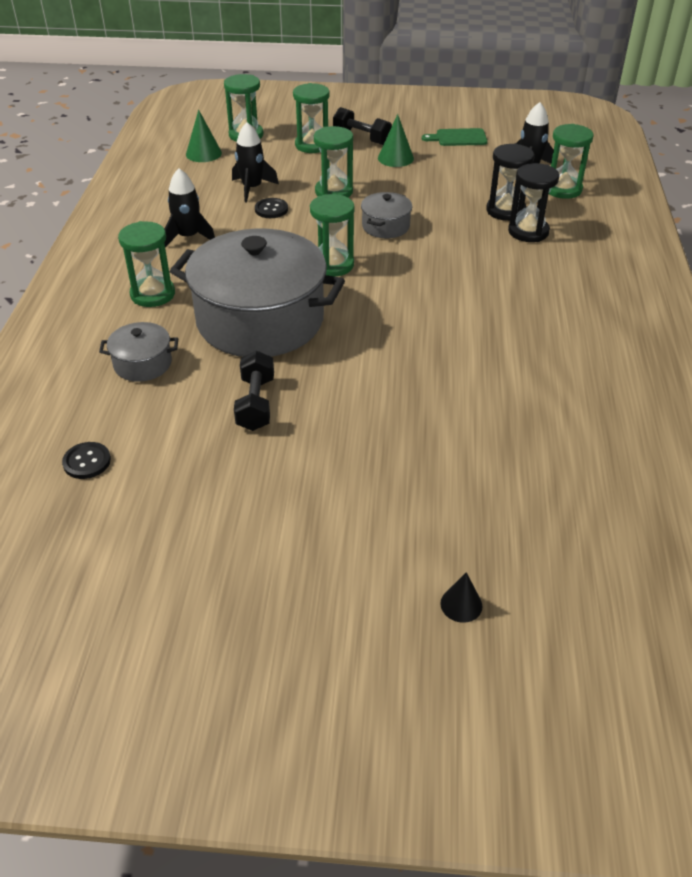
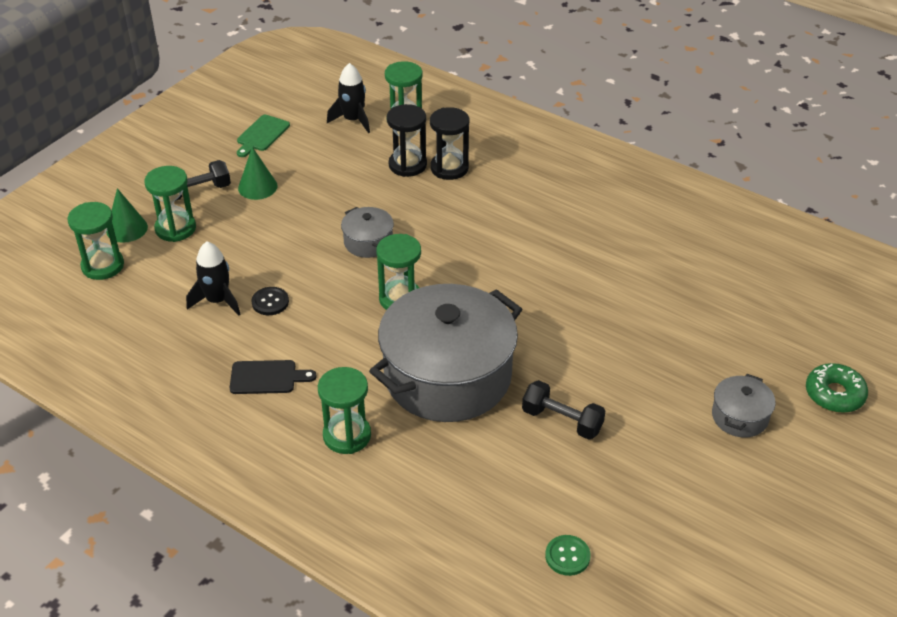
camera: 60 degrees left, 0 degrees up
(87, 462) = (567, 556): black button -> green button
(143, 364) = (454, 477): grey pot -> grey pot (739, 417)
(188, 237) = (267, 377): black rocket -> black cutting board
(203, 153) = (108, 310): green cone -> green cone (127, 229)
(334, 192) = (278, 249): green hourglass -> none
(461, 604) = (834, 394): black cone -> green donut

